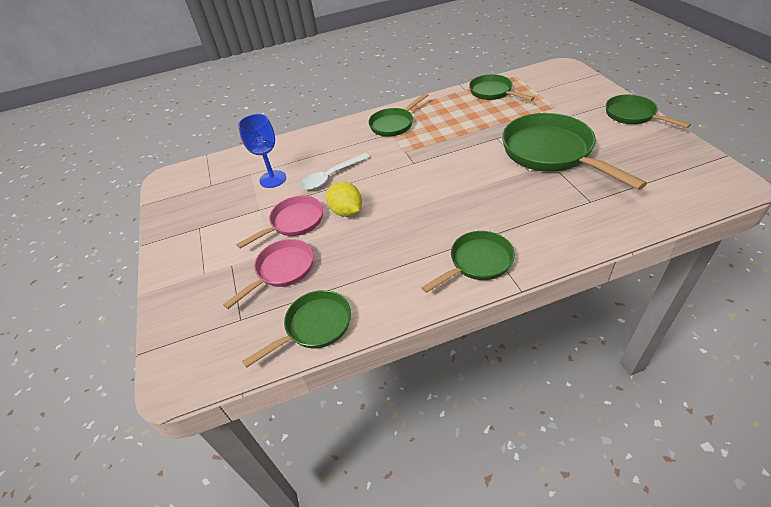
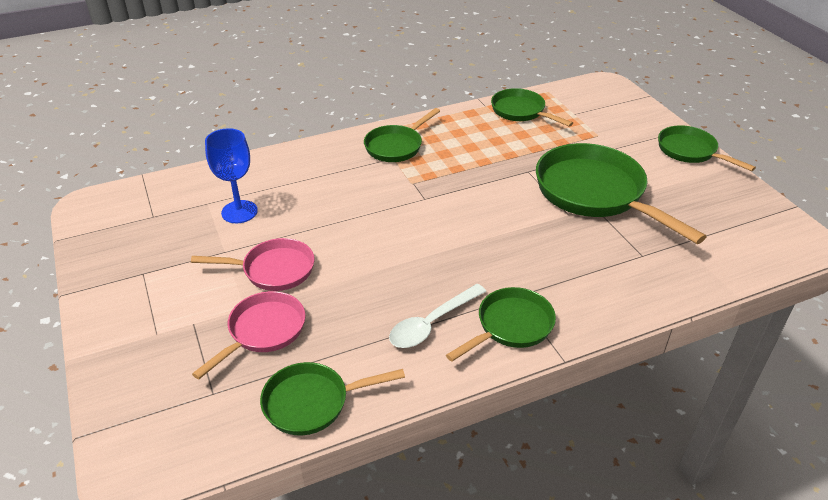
camera: 10 degrees left, 5 degrees down
(294, 222) = (273, 270): pink pan -> pink pan turned 45 degrees clockwise
(314, 326) = (312, 402): green pan -> green pan turned 150 degrees counterclockwise
(331, 177) = (318, 212): white spoon -> white spoon (431, 324)
(346, 211) = (342, 258): yellow lemon -> none

